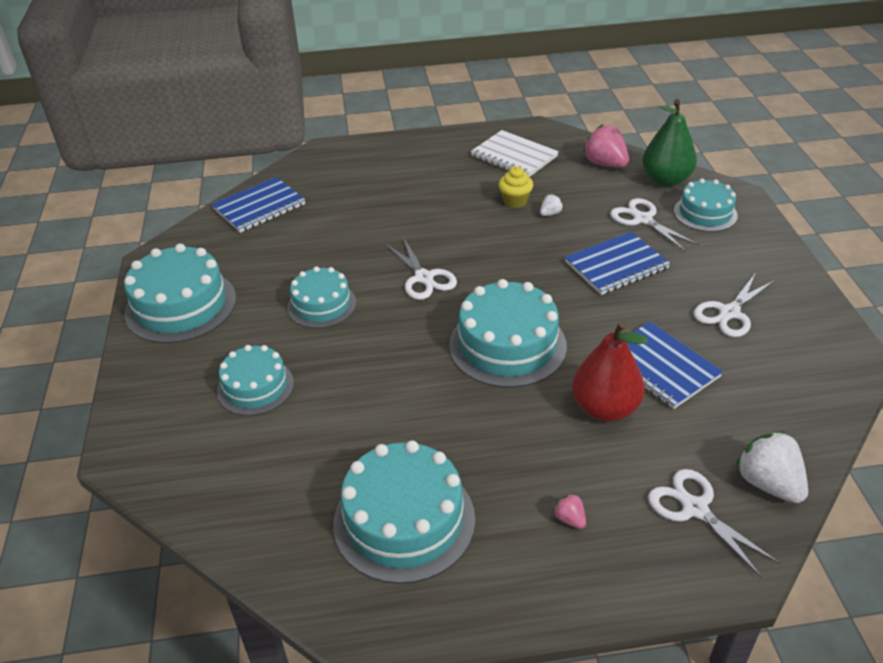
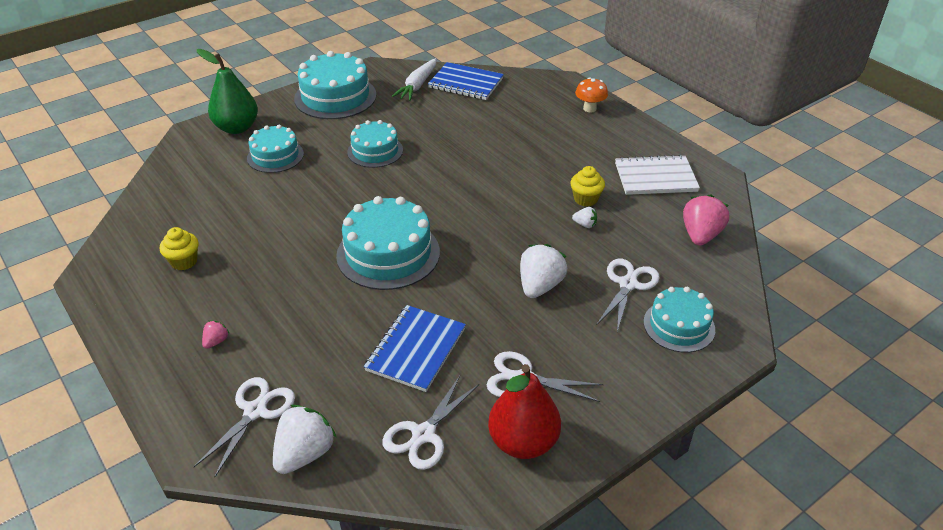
camera: 60 degrees right, 0 degrees up
(227, 239) = (417, 85): none -> white carrot
(382, 152) = (589, 108): none -> orange mushroom
(404, 520) = (184, 261): turquoise cake -> yellow cupcake
(424, 278) = (440, 186): white scissors -> white scissors (424, 434)
(514, 156) = (655, 177): white notebook -> white notebook turned 75 degrees clockwise
(605, 408) = (344, 329): red pear -> red pear (523, 442)
(616, 265) = (540, 286): blue notebook -> white strawberry
(665, 180) = (713, 283): green pear -> green pear (237, 128)

